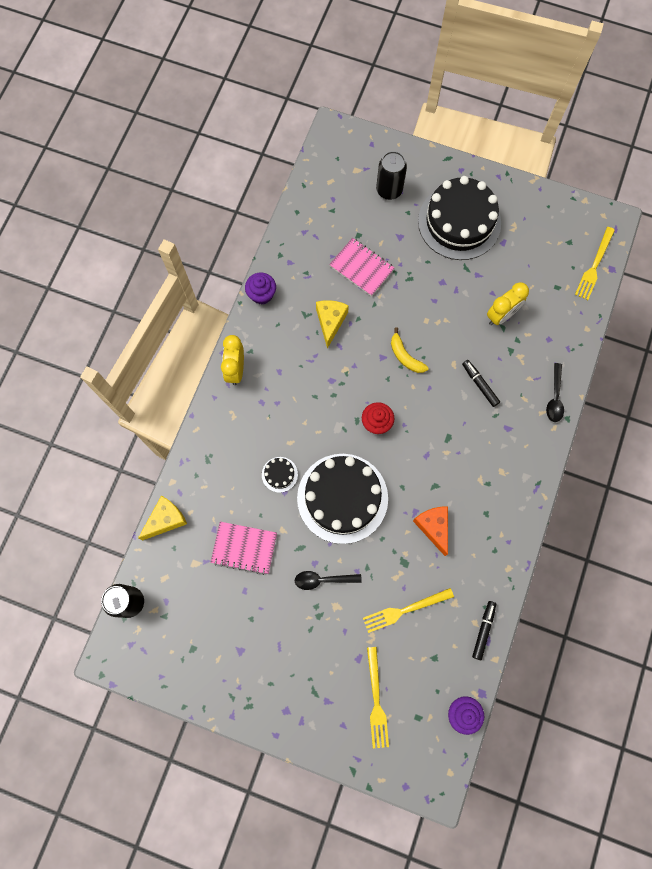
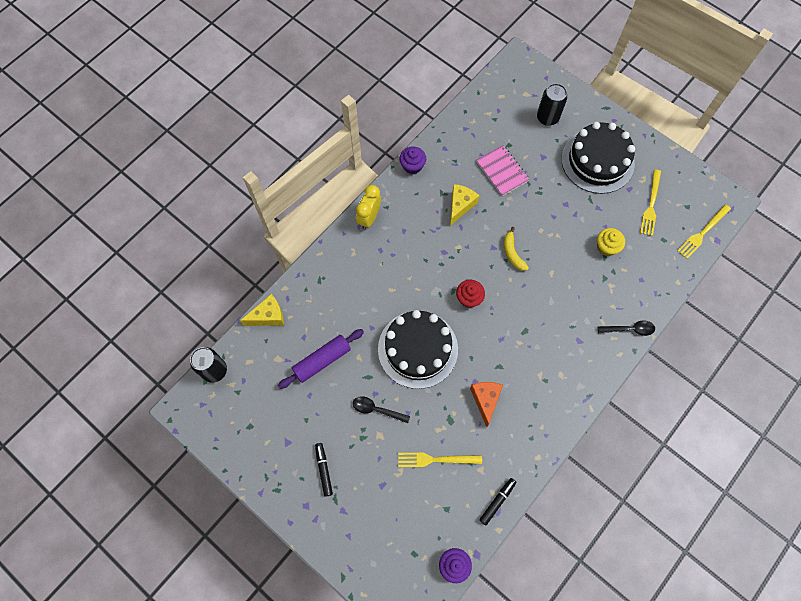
camera: 20 degrees right, 5 degrees down
(244, 548) = (322, 360): pink notebook -> purple rolling pin
(279, 474) = (373, 312): black cake -> none
(376, 701) = (384, 526): yellow fork -> yellow fork (651, 205)
(479, 384) = (568, 297): black marker -> black marker (324, 470)
(501, 315) = (606, 247): yellow clock -> yellow cupcake
(555, 397) = (629, 329): black spoon -> black spoon turned 120 degrees counterclockwise

